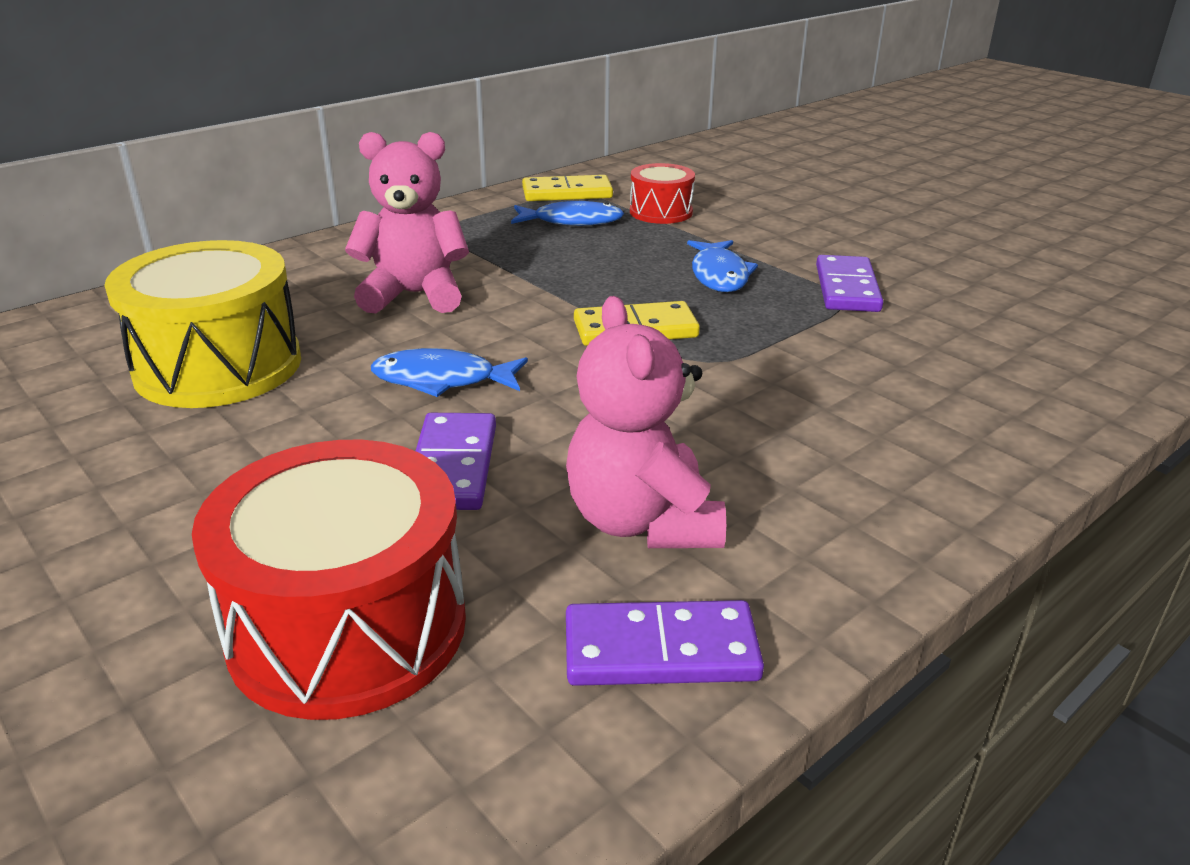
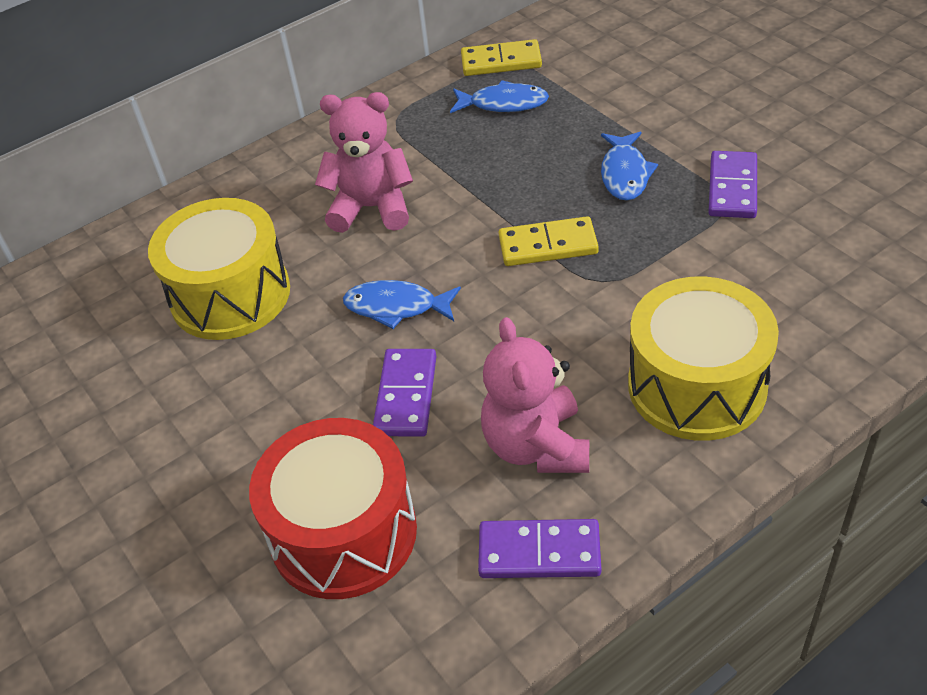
camera: 10 degrees right, 15 degrees up
(661, 212) = (583, 86): red drum -> none
(852, 459) = (696, 385): none -> yellow drum

